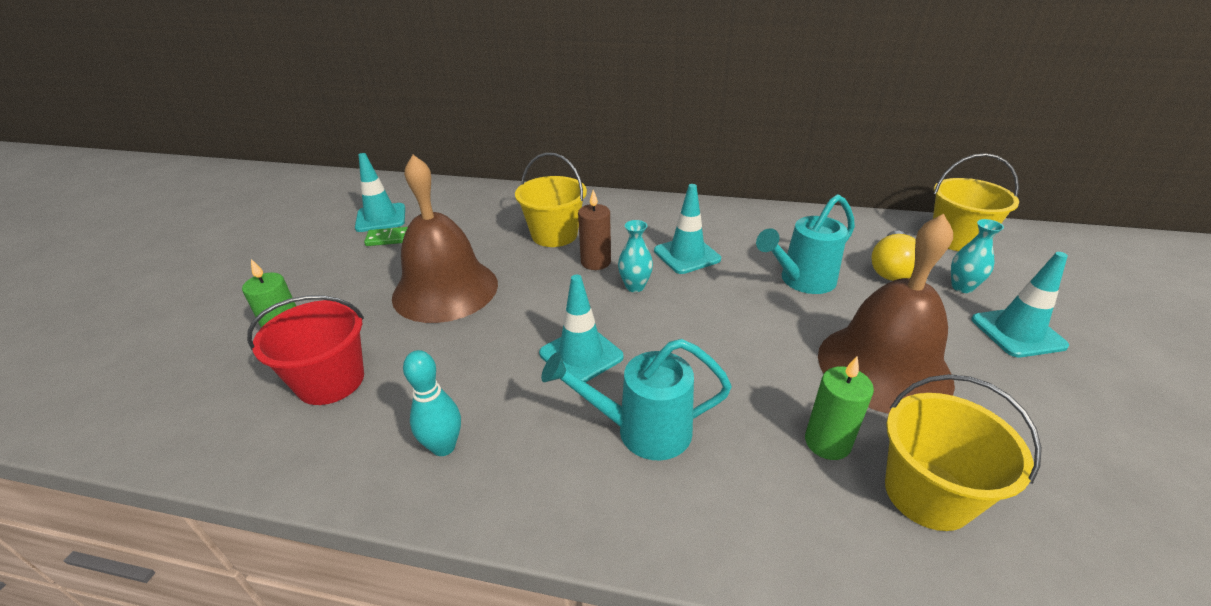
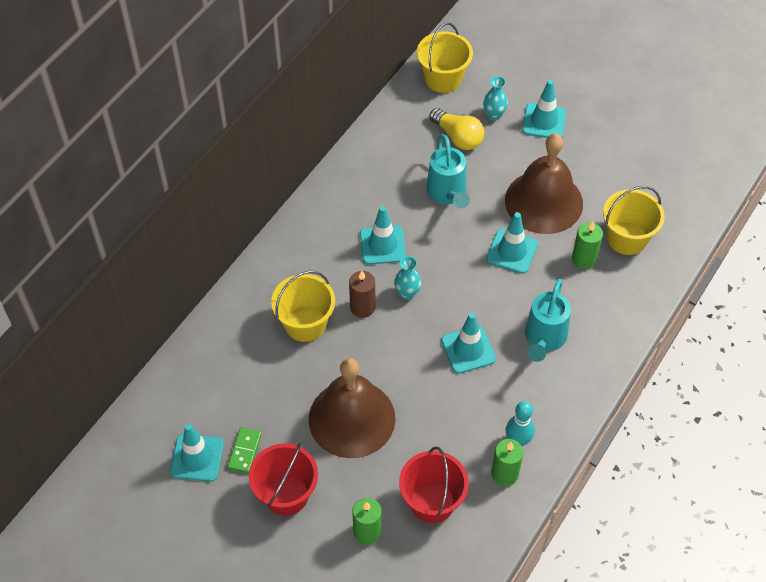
camera: 70 degrees left, 20 degrees up
(341, 272) = (286, 494): none -> red bucket
(382, 446) = (505, 473): none -> green candle
(768, 356) = (512, 251): none -> turquoise traffic cone

